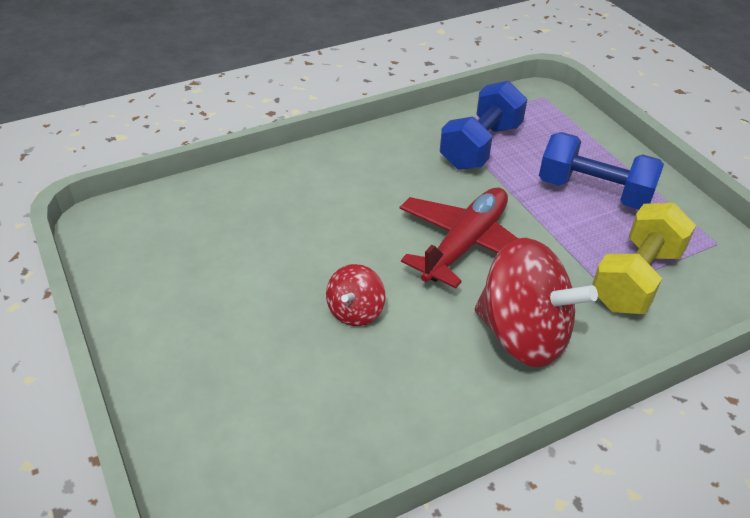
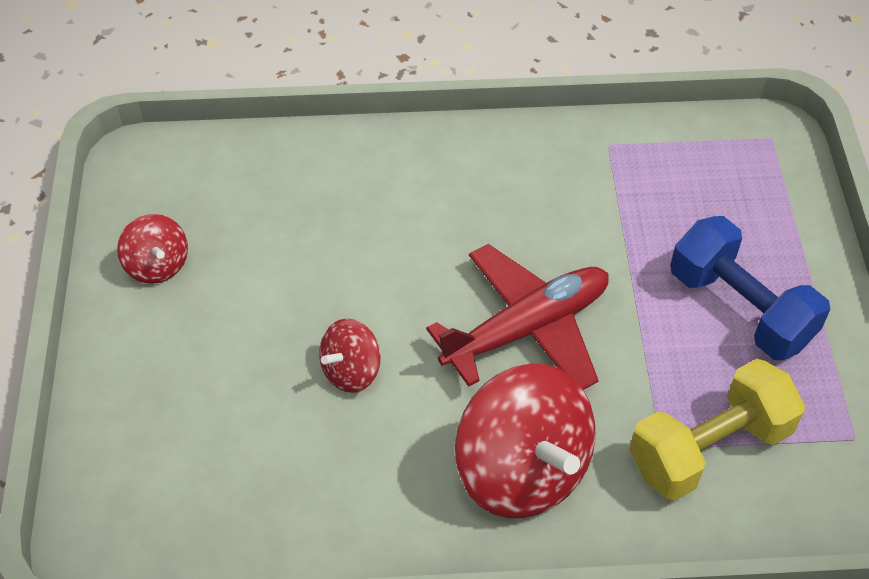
camera: 25 degrees right, 10 degrees up
(155, 287) = (157, 265): none -> red spinning top
(480, 146) = (634, 191): blue dumbbell -> none

